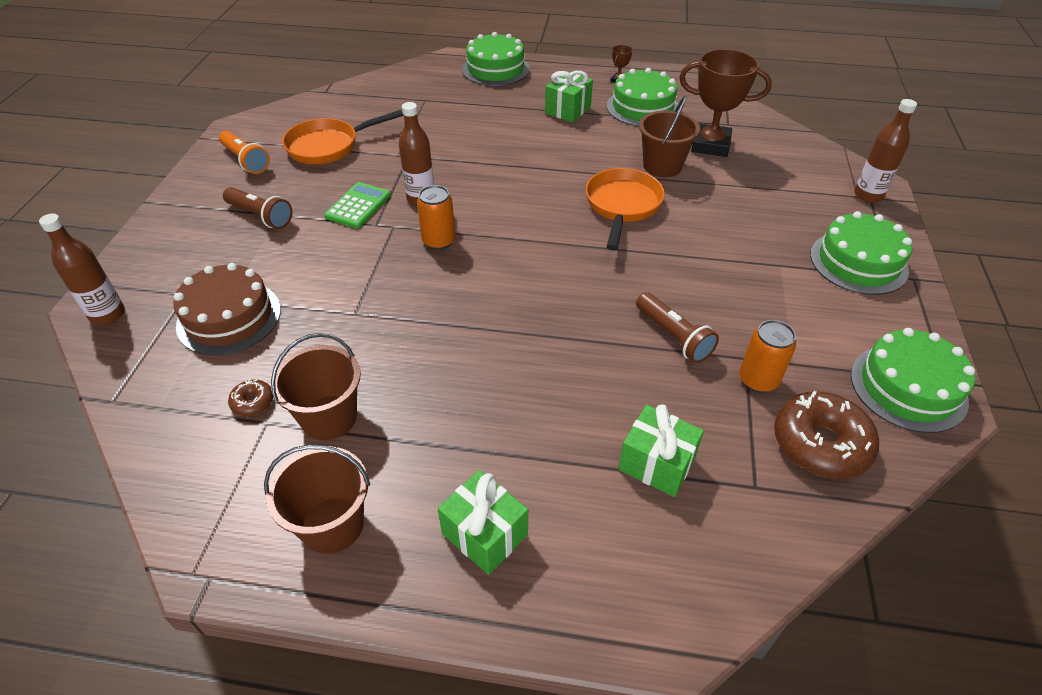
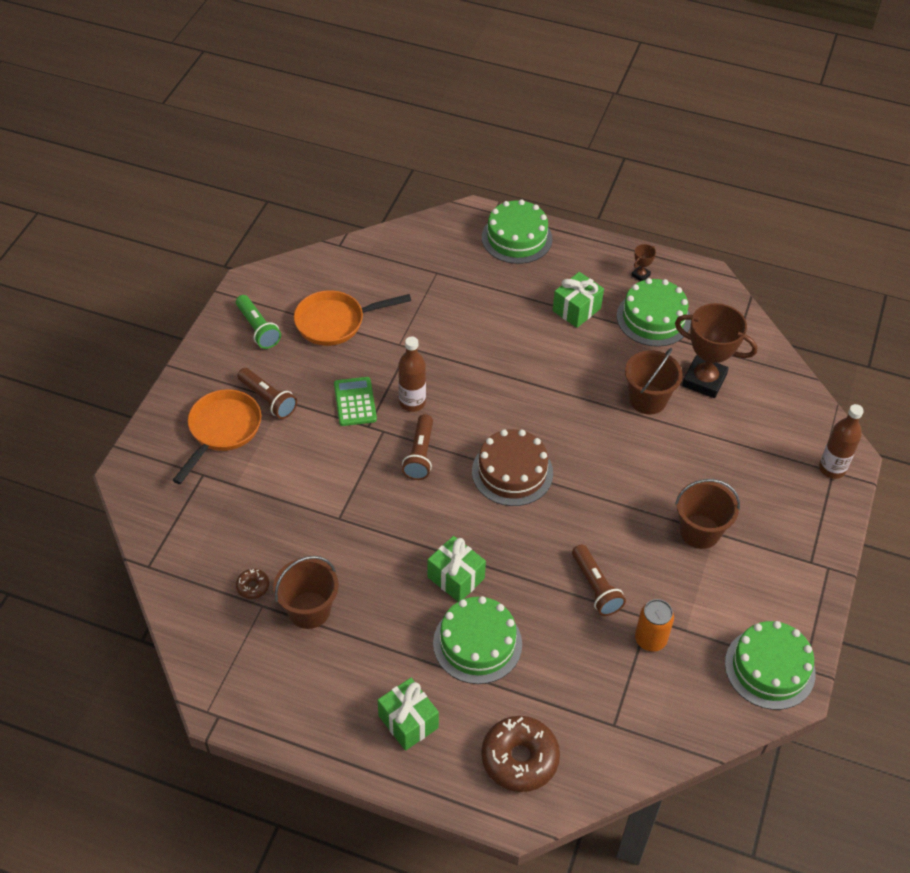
camera: 10 degrees right, 5 degrees up
(108, 315) = (141, 485): brown bottle -> none
(229, 317) = (237, 504): brown cake -> brown cake (512, 472)
(246, 160) = (258, 328): orange flashlight -> green flashlight
(332, 525) = (303, 695): brown bucket -> brown bucket (699, 531)
(358, 206) = (355, 402): green calculator -> green calculator turned 45 degrees counterclockwise
(439, 241) = (420, 454): orange can -> brown flashlight
(622, 206) = (594, 442): orange pan -> orange pan (222, 430)
(656, 463) = (546, 693): green gift -> green gift (456, 578)
(820, 444) = (677, 701): brown donut -> brown donut (519, 759)
(858, 262) = (786, 542): green cake -> green cake (477, 643)

